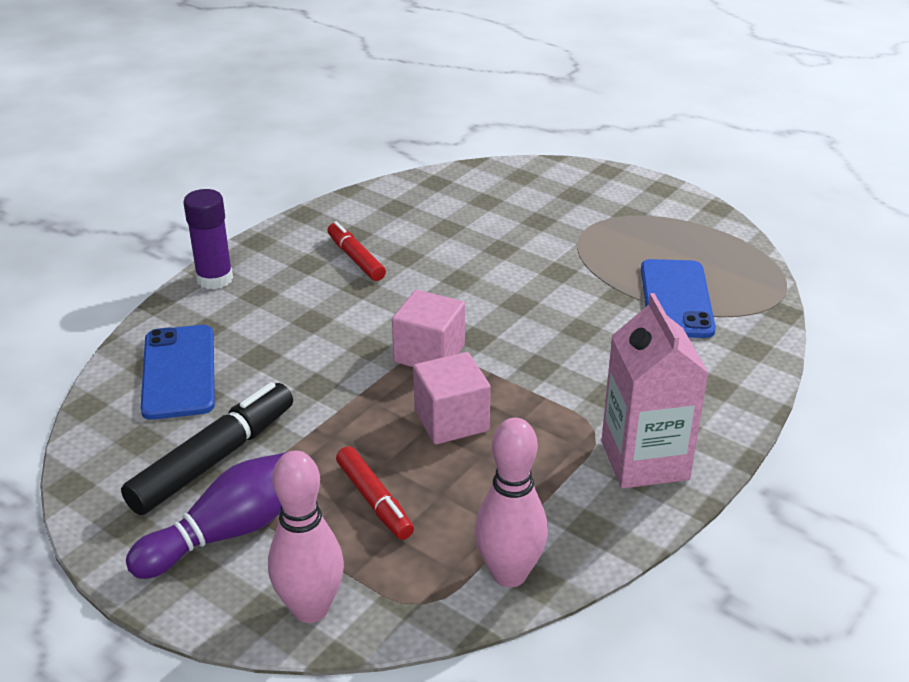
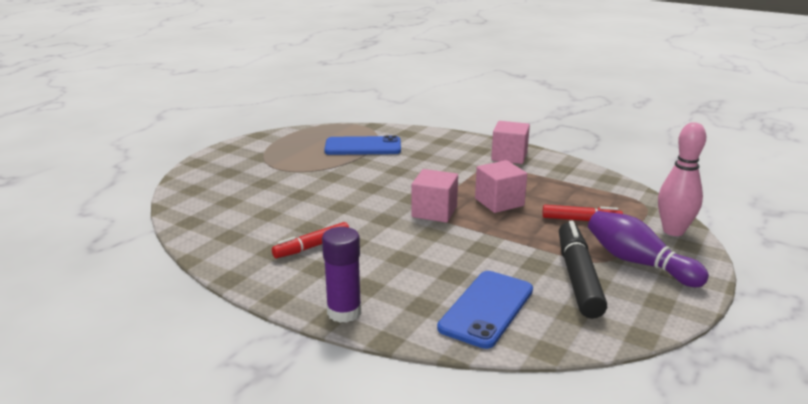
camera: 95 degrees left, 10 degrees down
(179, 372) = (486, 308): blue phone -> blue phone turned 45 degrees counterclockwise
(213, 459) = (578, 278): black marker -> black marker turned 60 degrees clockwise
(374, 500) = (580, 220): red marker -> red marker turned 45 degrees clockwise
(509, 574) = (609, 184): pink bowling pin -> none
(644, 460) = (509, 156): pink carton -> pink cube

